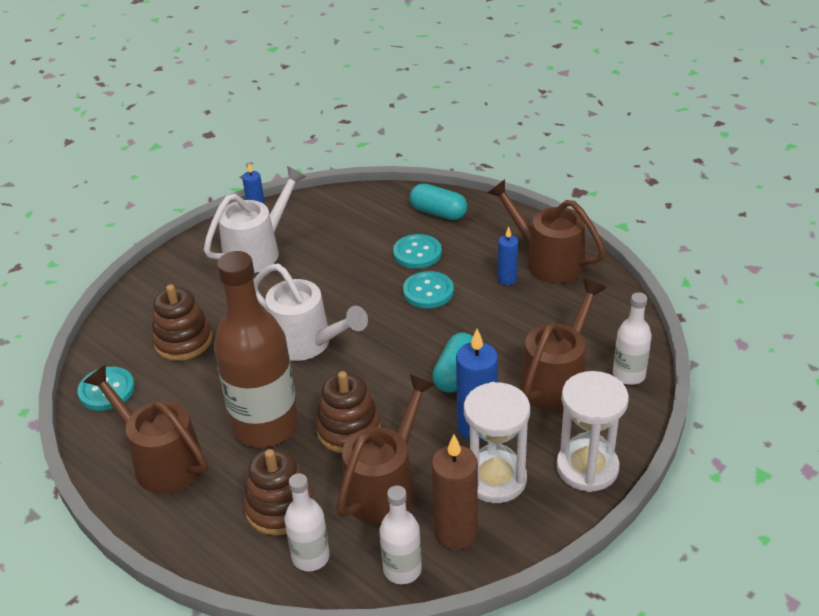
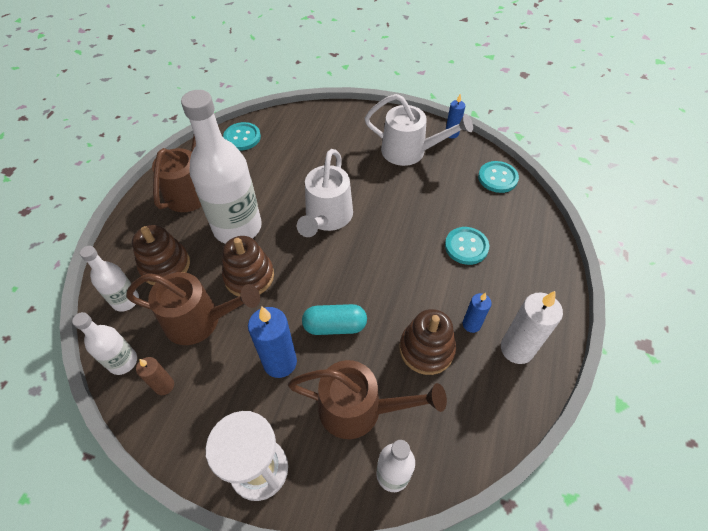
camera: 65 degrees right, 15 degrees up
(183, 341) = (300, 152): brown stacking toy -> brown stacking toy (426, 349)
(265, 426) = (237, 227): brown bottle -> white bottle
(428, 291) = (423, 271): turquoise button -> turquoise button (497, 178)
(438, 213) = (528, 242): turquoise capsule -> none
(455, 533) = (164, 386): brown candle -> brown candle, size x0.57
(495, 479) = (226, 396): white hourglass -> none
(546, 260) = (516, 349): brown watering can -> white candle

